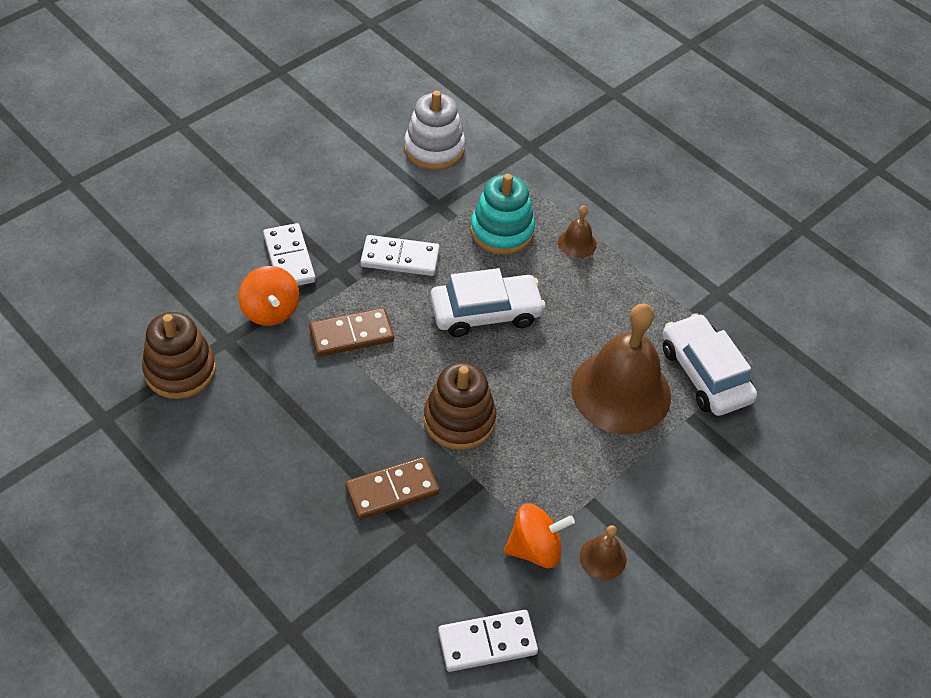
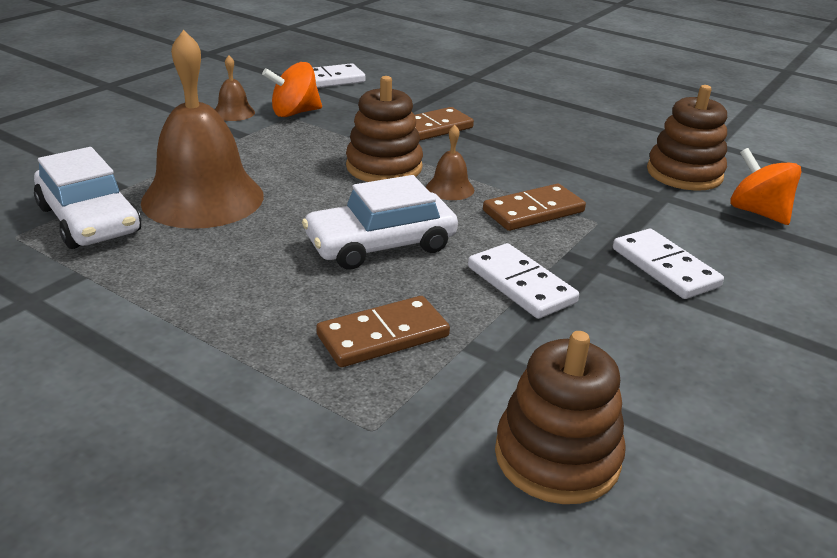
camera: 170 degrees right, 20 degrees down
(270, 311) = (640, 221): orange spinning top -> orange spinning top (757, 212)
(400, 258) = (520, 285): white domino -> white domino turned 60 degrees clockwise
(434, 149) = (557, 456): white stacking toy -> brown stacking toy
(502, 231) = (383, 336): turquoise stacking toy -> brown domino
(577, 243) = (255, 335): brown bell -> brown bell (450, 188)

